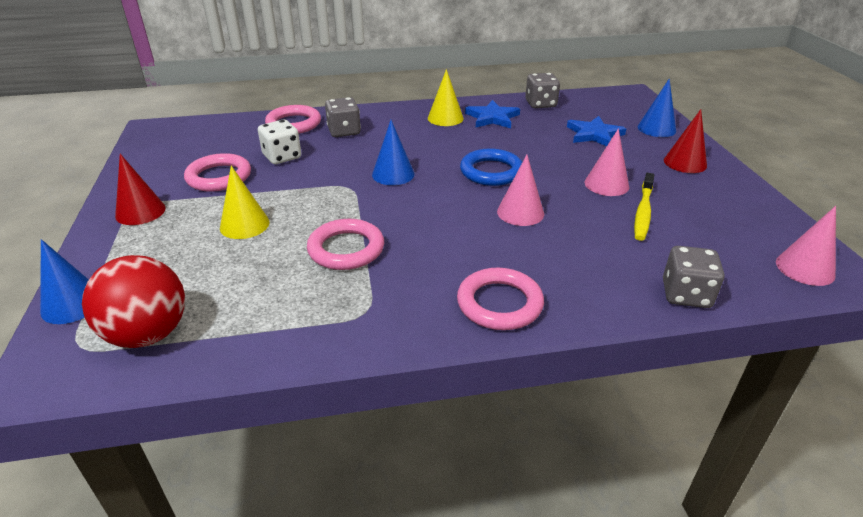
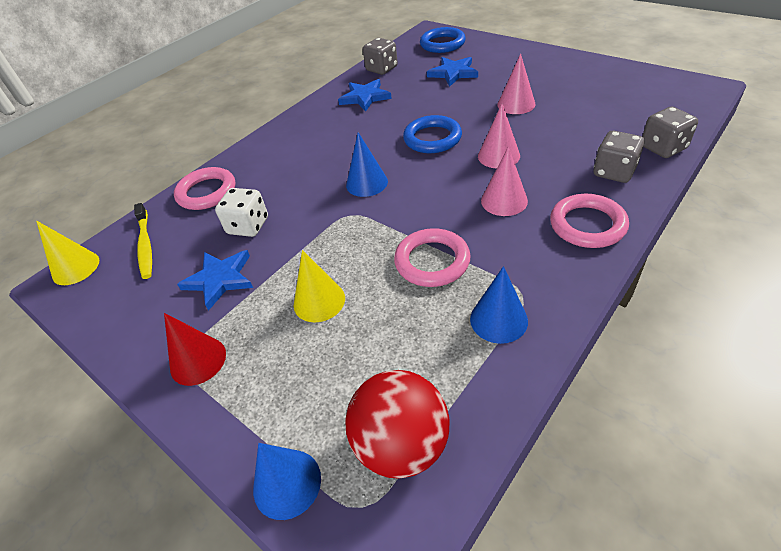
camera: 35 degrees left, 10 degrees up
(219, 177) = (220, 279): pink ring -> blue star
(344, 131) = (265, 173): grey dice -> grey dice (614, 172)
(445, 118) = (330, 116): yellow cone -> yellow cone (76, 268)
(625, 108) = (442, 44): none -> blue ring
(643, 212) = (564, 110): yellow toothbrush -> yellow toothbrush (145, 245)
(656, 128) = (483, 48): blue cone -> blue cone (498, 320)
(685, 163) = (534, 63): red cone -> none
(805, 268) = (686, 94): pink cone -> pink cone (504, 200)

